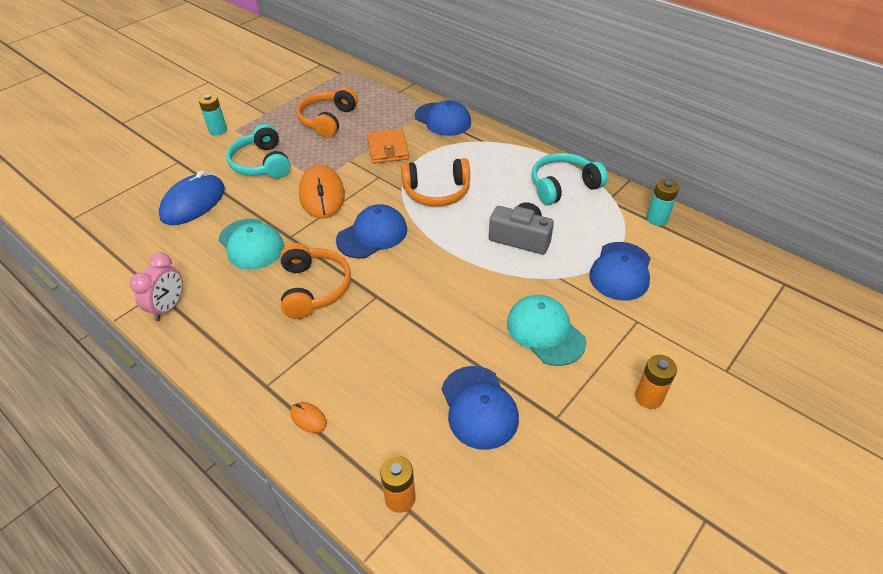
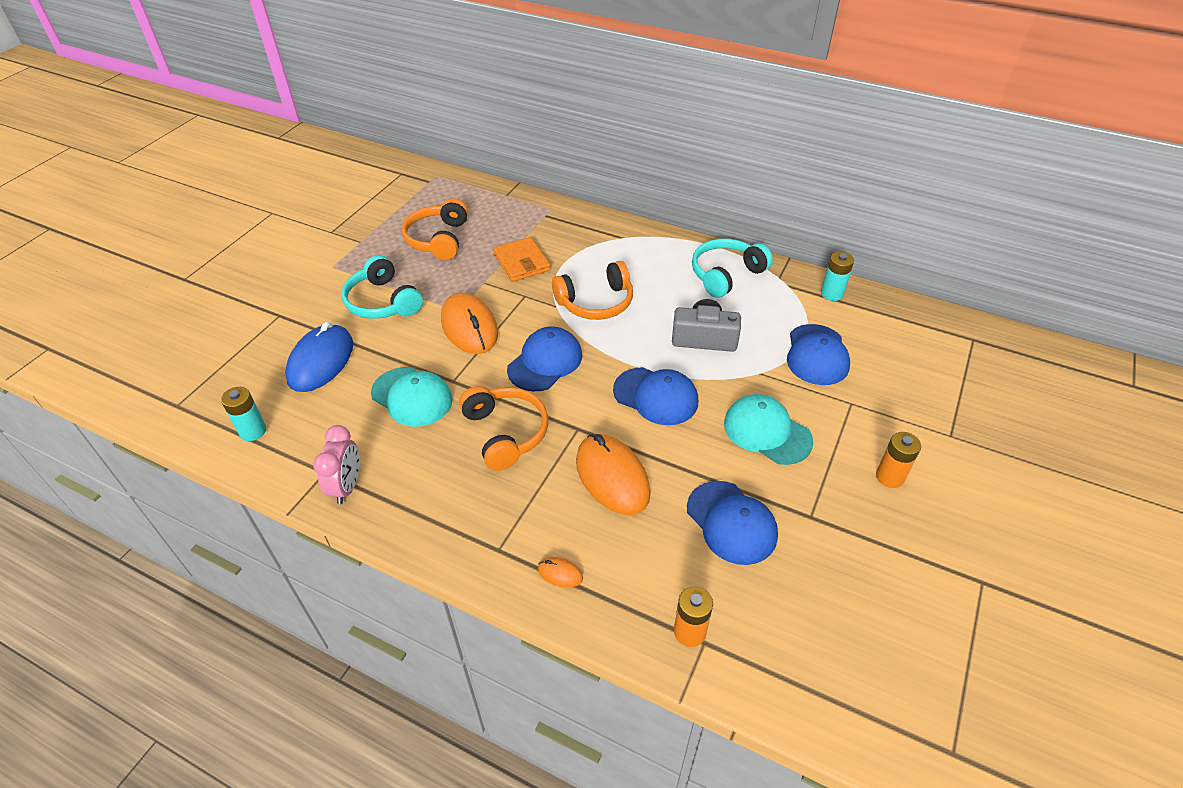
camera: 15 degrees left, 0 degrees up
(218, 130) = (311, 270): turquoise battery -> turquoise battery (253, 431)
(389, 344) = (612, 477): none -> orange mouse
(443, 119) = (569, 220): blue cap -> blue cap (656, 396)

